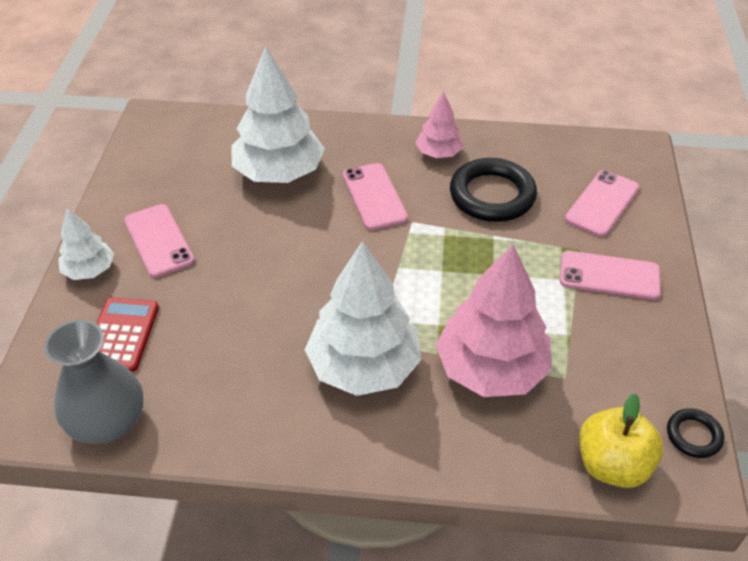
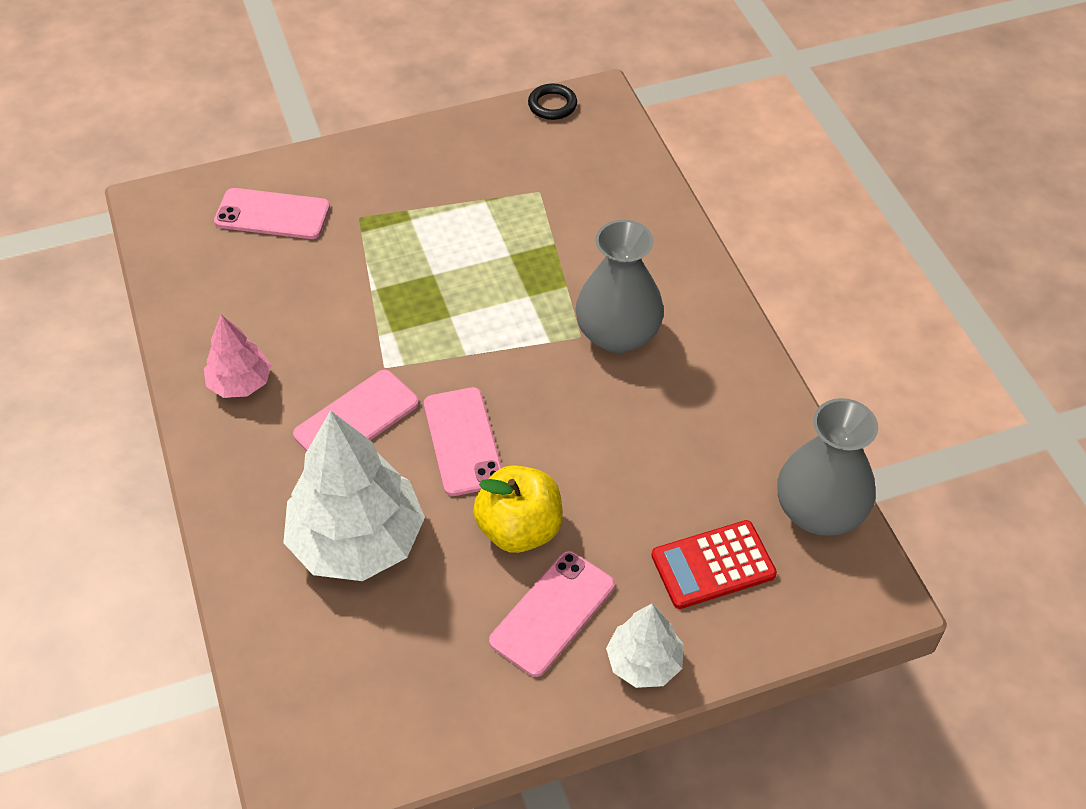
camera: 115 degrees left, 5 degrees up
(363, 366) = (618, 334): white tree -> grey vase
(491, 369) = (561, 242): pink tree -> none
(492, 195) = (301, 309): black ring -> none
(609, 276) = (387, 187): pink phone -> pink phone (463, 441)
(612, 465) = (613, 145): yellow apple -> yellow apple (519, 529)

